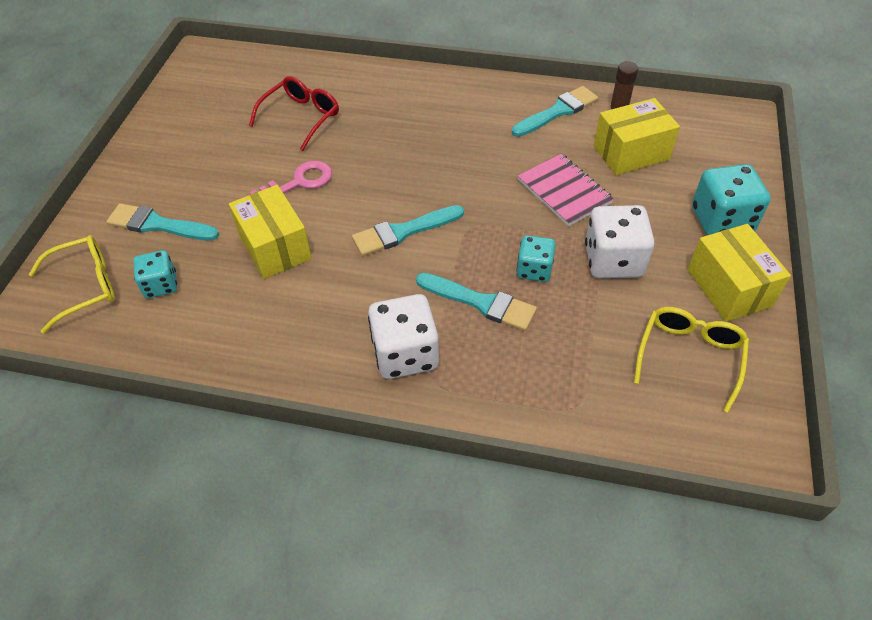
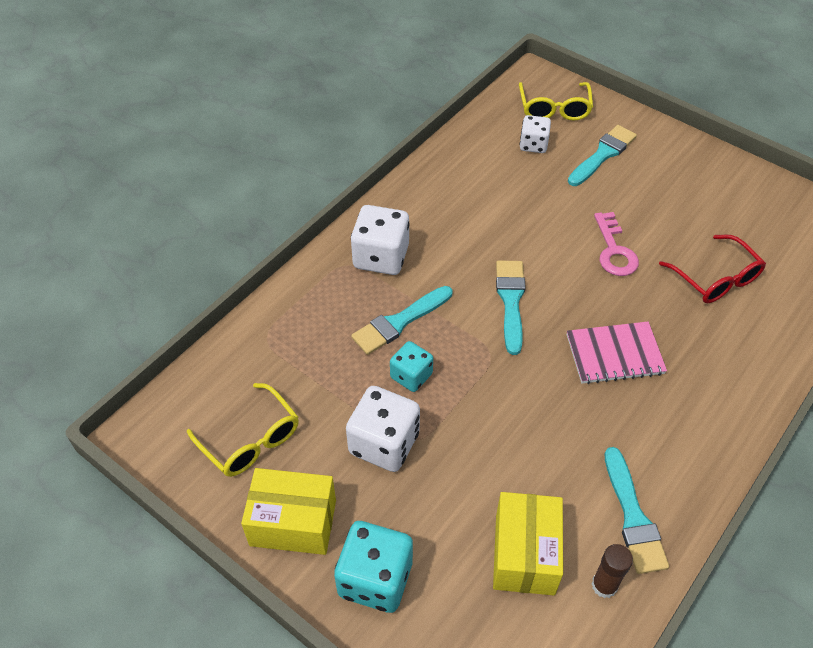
camera: 115 degrees right, 0 degrees up
(161, 285) = (533, 145): turquoise dice -> white dice
(275, 247) = (539, 215): yellow box -> none
(564, 191) = (497, 452): pink notebook -> pink notebook (614, 354)

